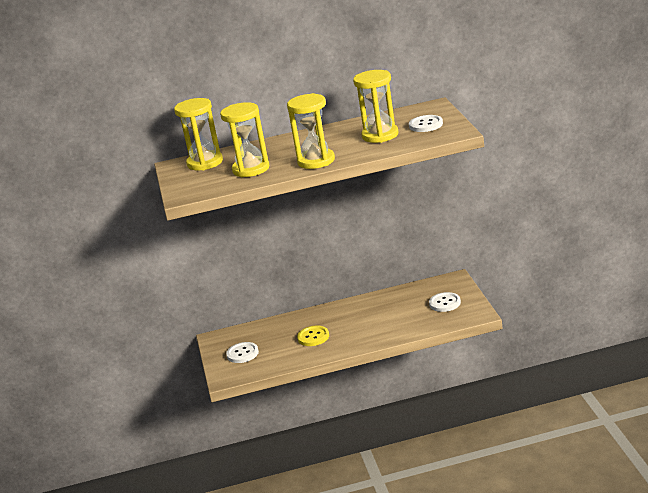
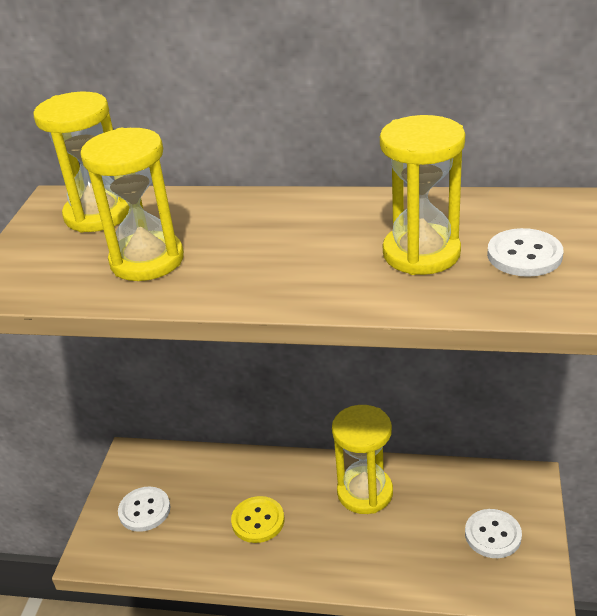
camera: 20 degrees right, 10 degrees up
(316, 161) = (264, 283): yellow hourglass -> yellow hourglass (365, 492)

